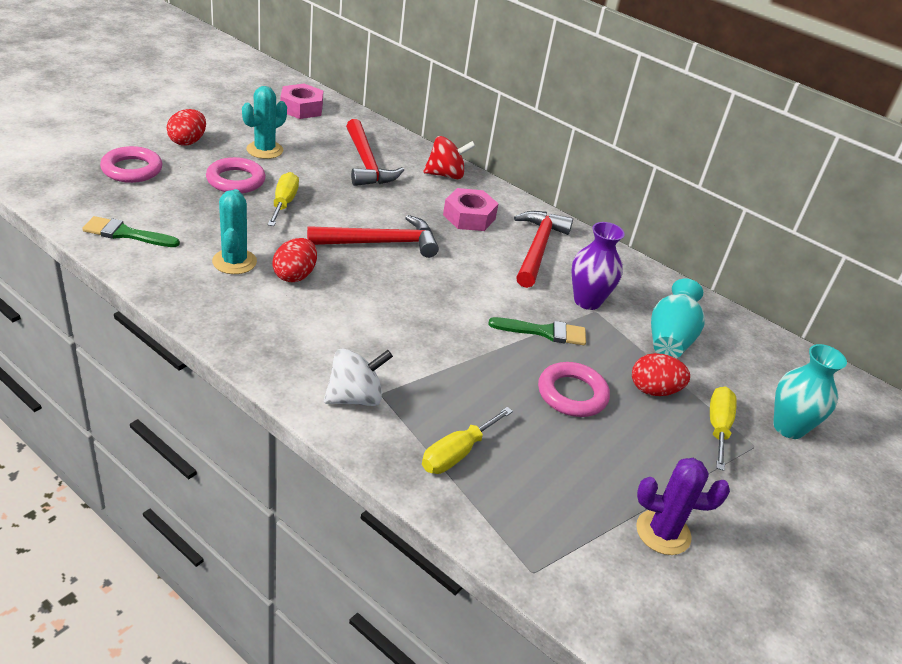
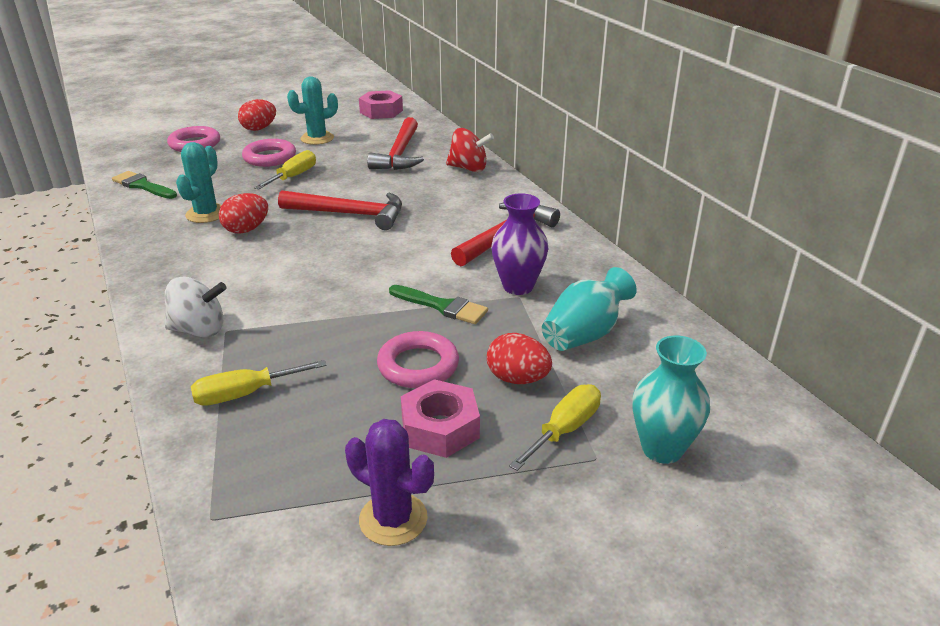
camera: 30 degrees right, 5 degrees down
(469, 217) = (459, 203): pink nut -> pink nut (440, 428)

